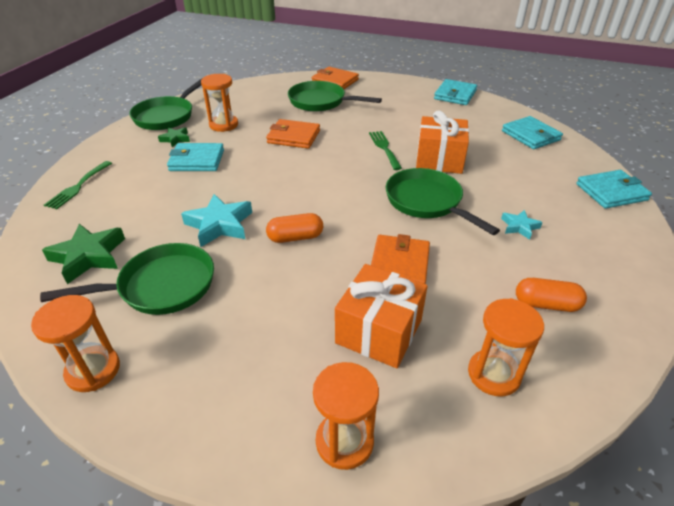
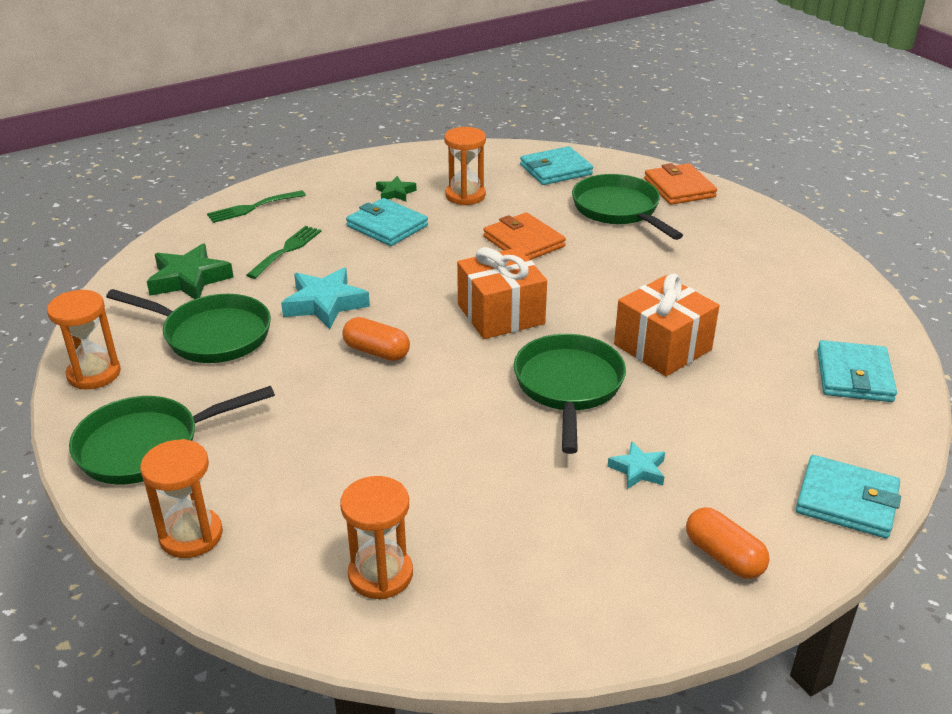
camera: 40 degrees right, 5 degrees down
(166, 116) = (419, 161): green pan -> green pan (147, 446)
(379, 331) = (333, 476): orange gift -> orange gift (500, 314)
(384, 148) = (613, 302): green fork -> green fork (286, 250)
(399, 264) = (439, 432): orange wallet -> none
(455, 95) = (830, 272): turquoise wallet -> turquoise wallet (555, 170)
(546, 304) = (534, 556): orange capsule -> orange capsule (723, 556)

